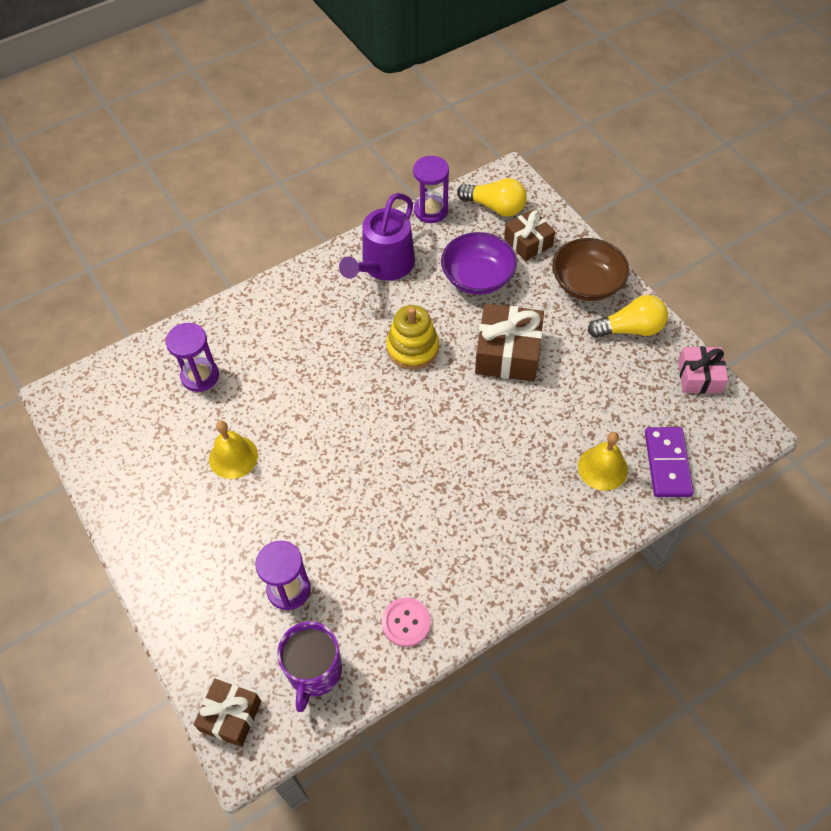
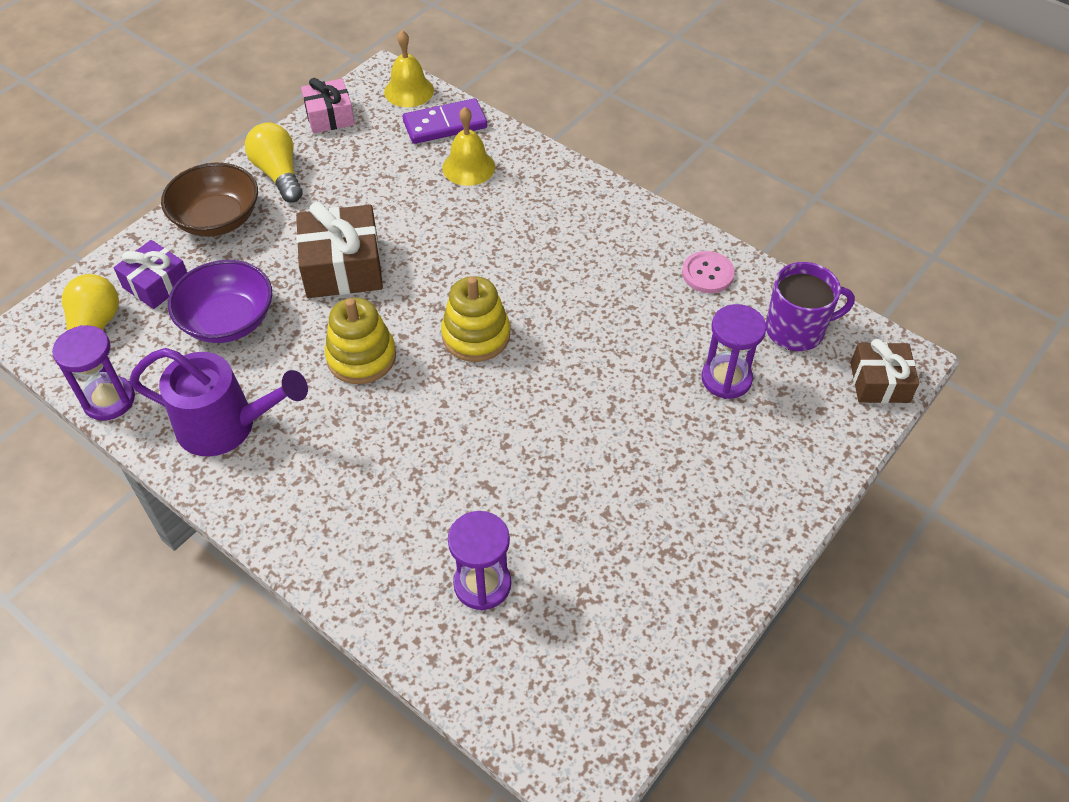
camera: 110 degrees left, 5 degrees down
(233, 457) = (590, 493): yellow bell -> yellow bell (409, 91)
(404, 424) = (476, 335): none -> yellow stacking toy
(528, 242) = (156, 284): brown gift -> purple gift

